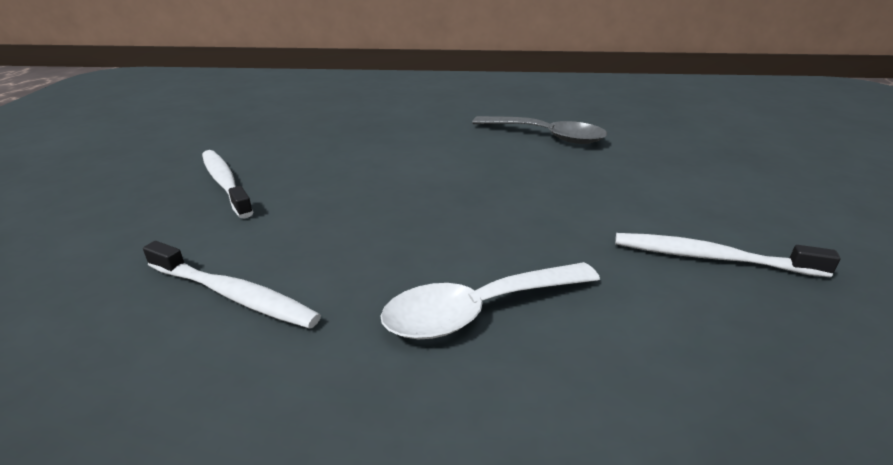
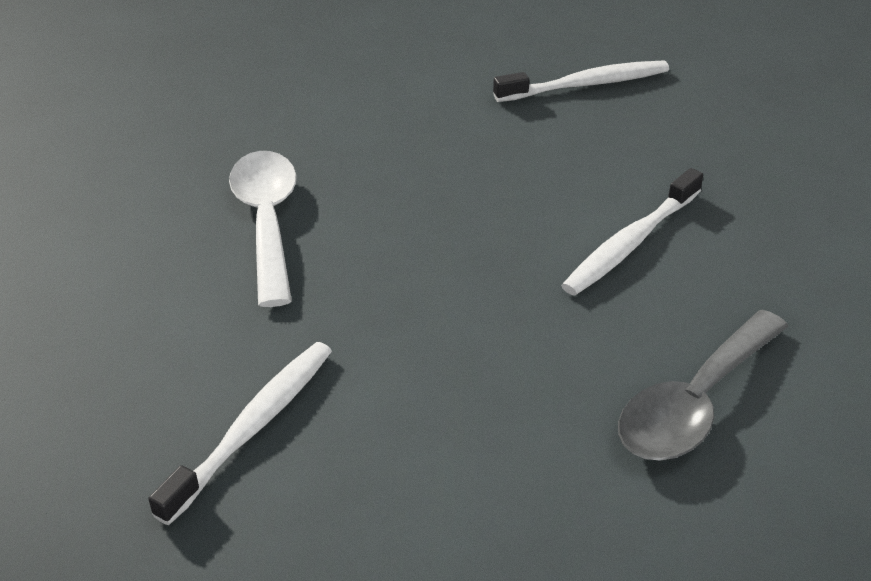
camera: 105 degrees right, 10 degrees up
(234, 295) = (362, 98): white toothbrush -> white toothbrush (630, 243)

